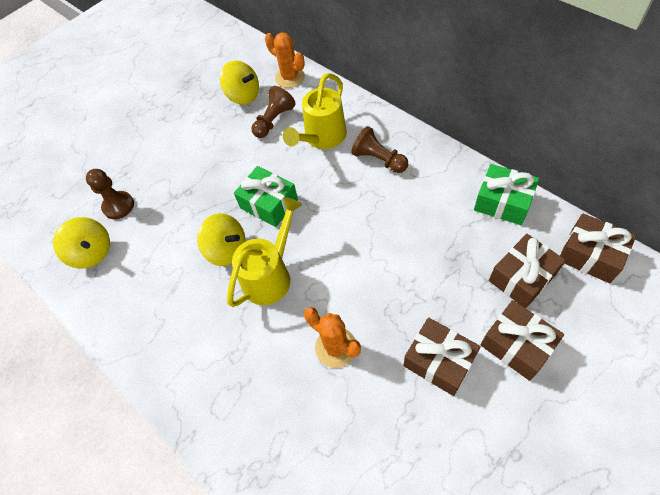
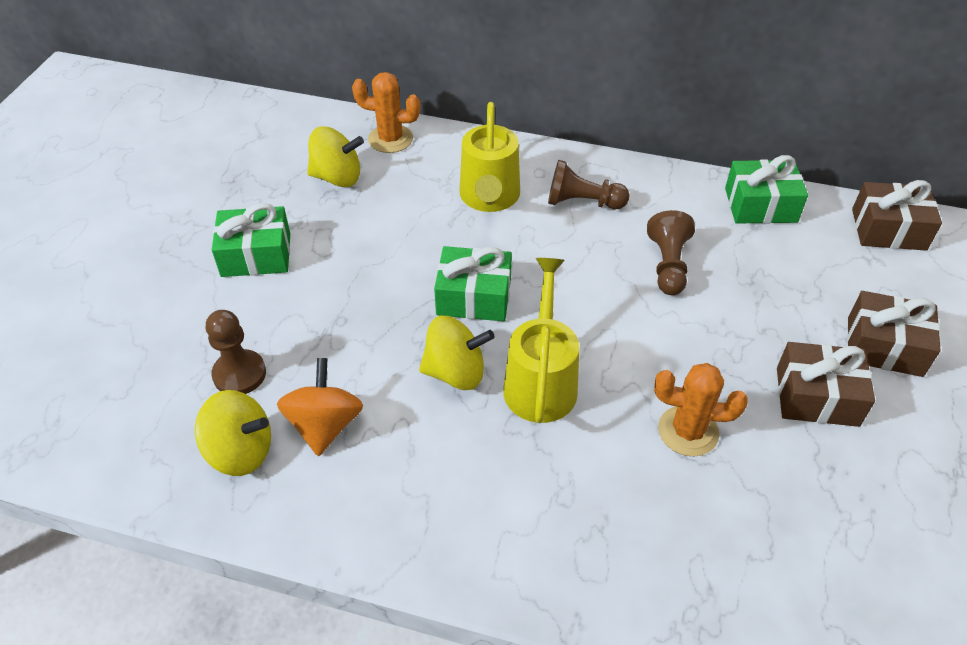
camera: 35 degrees left, 10 degrees down
(140, 254) = (325, 425): none -> orange spinning top
(170, 134) = (256, 255): none -> green gift
(274, 120) = (406, 196): brown pawn -> brown pawn (668, 265)
(522, 277) = (838, 275): brown gift -> none

